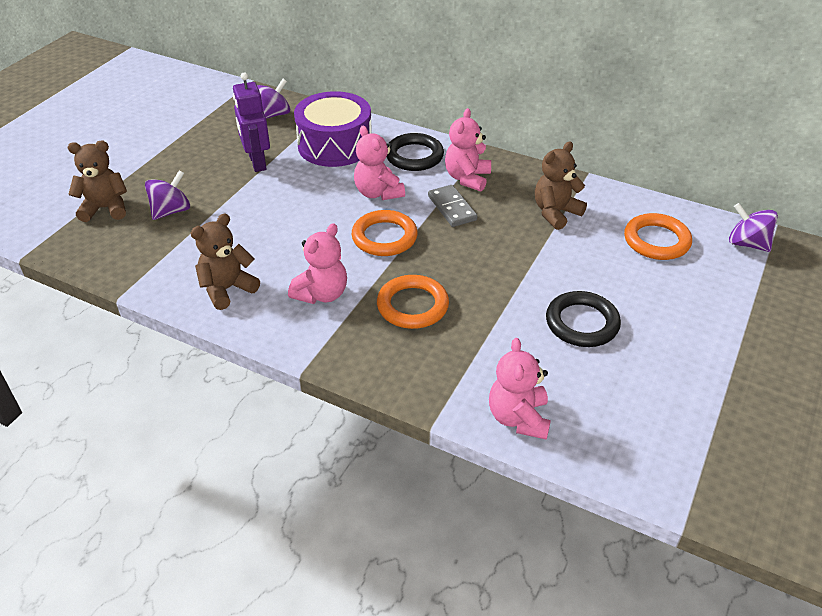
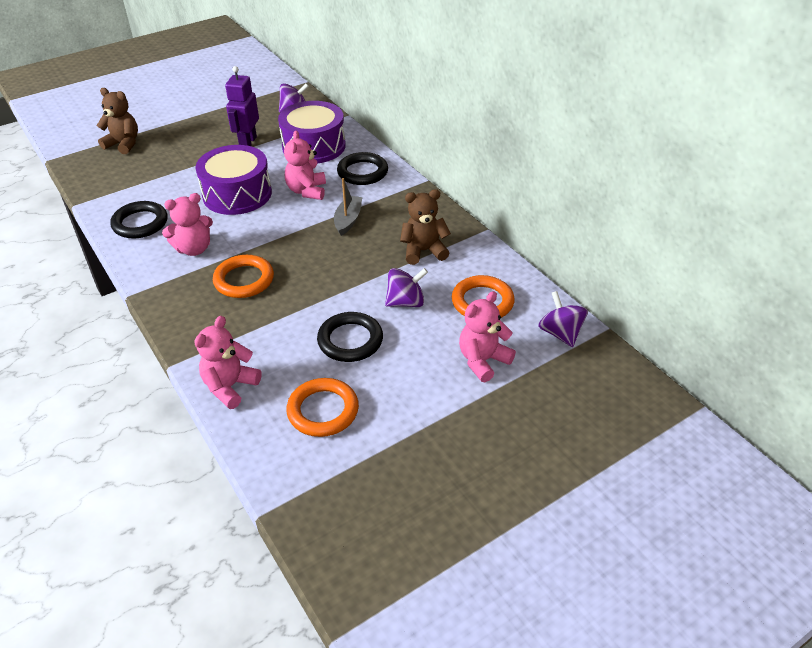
camera: 30 degrees right, 0 degrees up
(171, 211) = (160, 159): purple spinning top -> purple spinning top (406, 302)
(227, 289) = (140, 223): brown teddy bear -> black ring
(306, 220) = (237, 194): none -> purple drum
(384, 237) = (277, 225): orange ring -> orange ring (323, 410)
(452, 208) = (348, 220): grey domino -> grey boat
(467, 178) = (384, 202): pink teddy bear -> pink teddy bear (483, 361)

